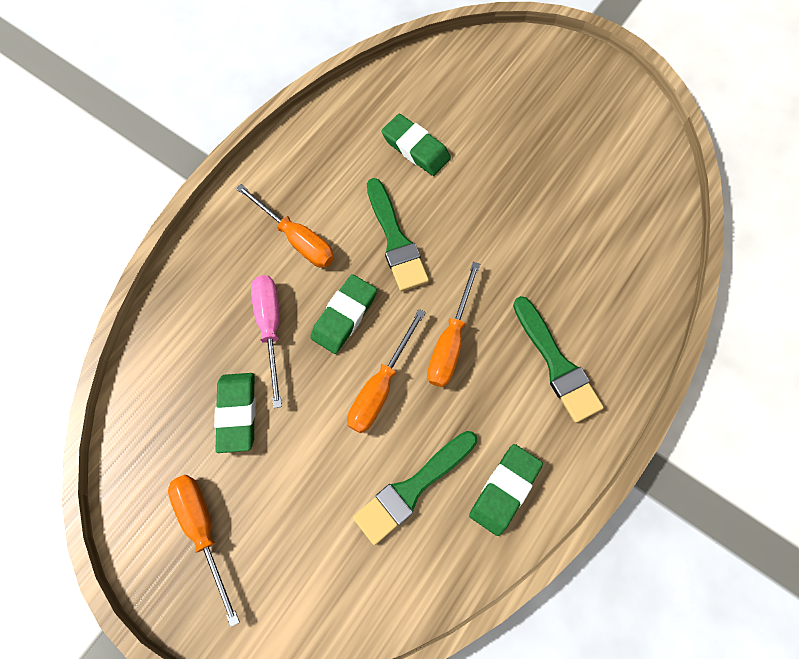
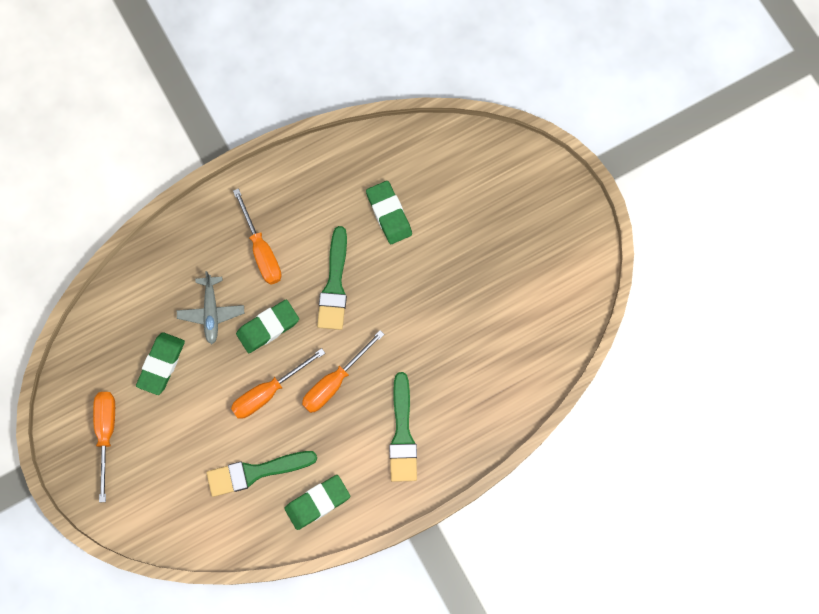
camera: 25 degrees right, 5 degrees up
(271, 328) = (211, 312): pink screwdriver -> grey plane

